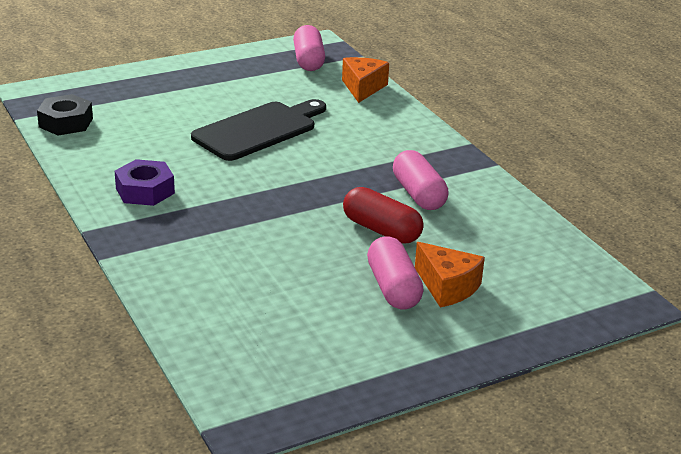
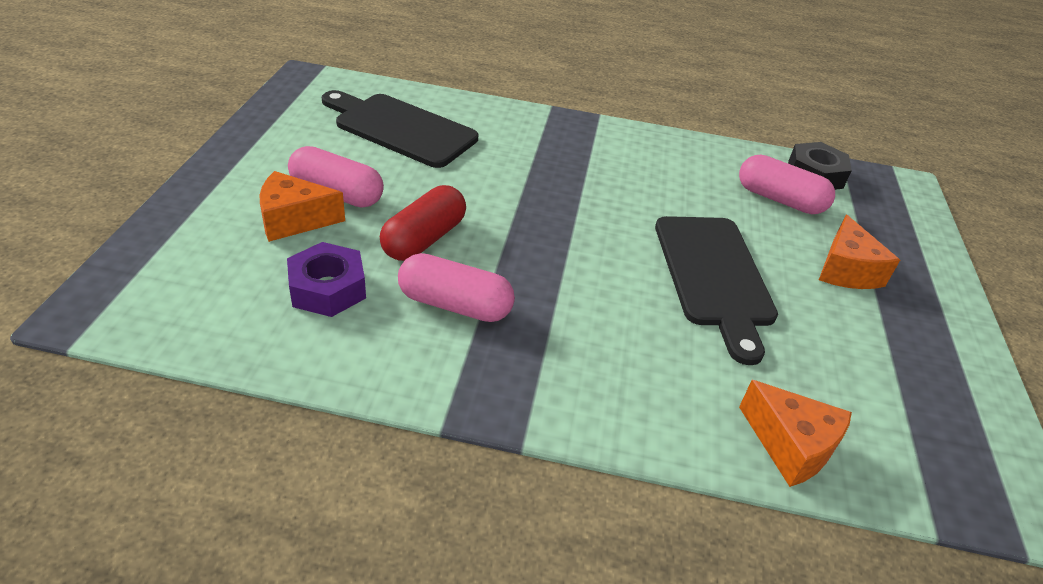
camera: 125 degrees right, 10 degrees up
(145, 191) = (638, 159): purple nut -> purple nut (328, 288)
(187, 95) = (846, 270): none -> orange cheese
(261, 311) = (400, 128): none -> black cutting board
(308, 61) = (932, 445): pink capsule -> pink capsule (779, 199)
(381, 230) = (424, 239): red capsule -> red capsule turned 45 degrees counterclockwise

